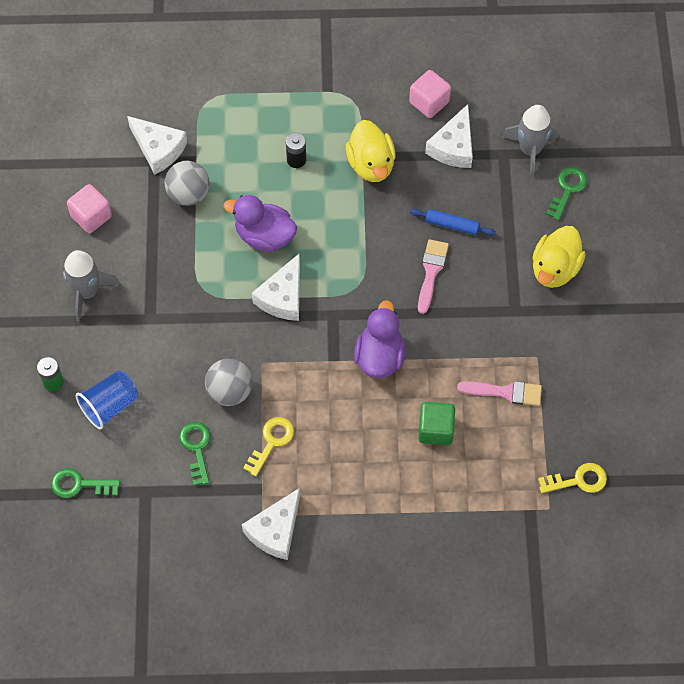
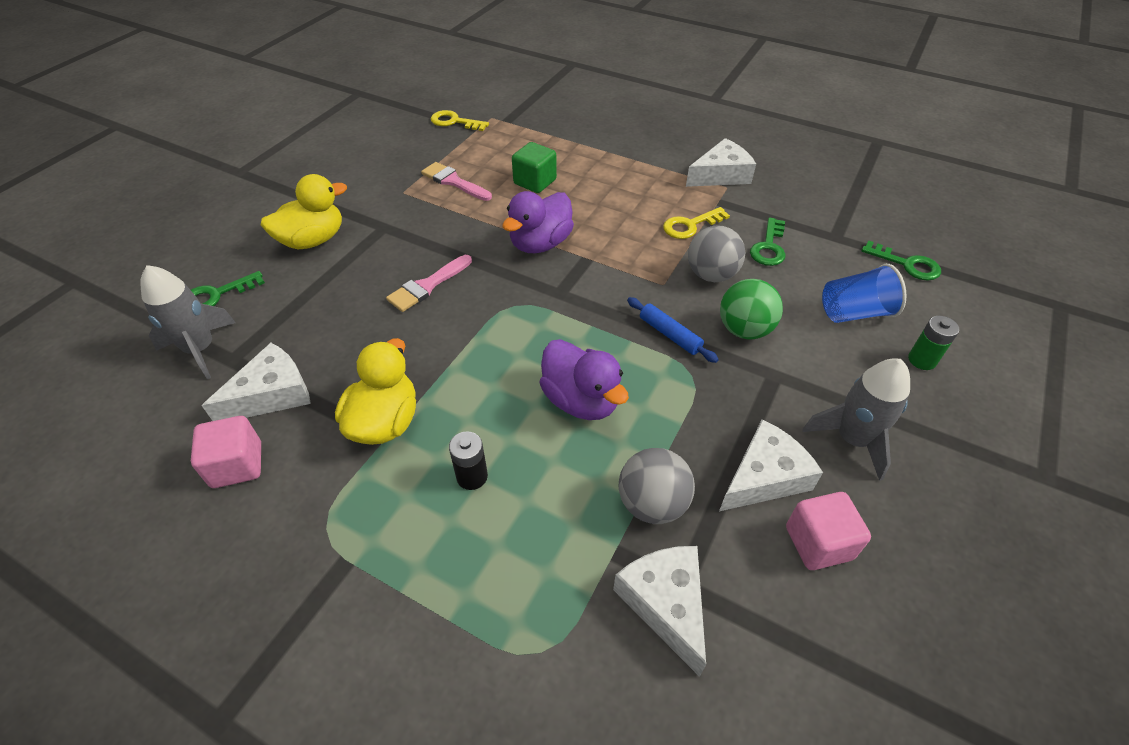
camera: 150 degrees left, 15 degrees down
(184, 348) = (744, 329): none -> green ball
(283, 297) = (602, 330): white cheese -> white cheese (764, 477)
(452, 225) = (363, 316): blue rolling pin -> blue rolling pin (669, 334)

